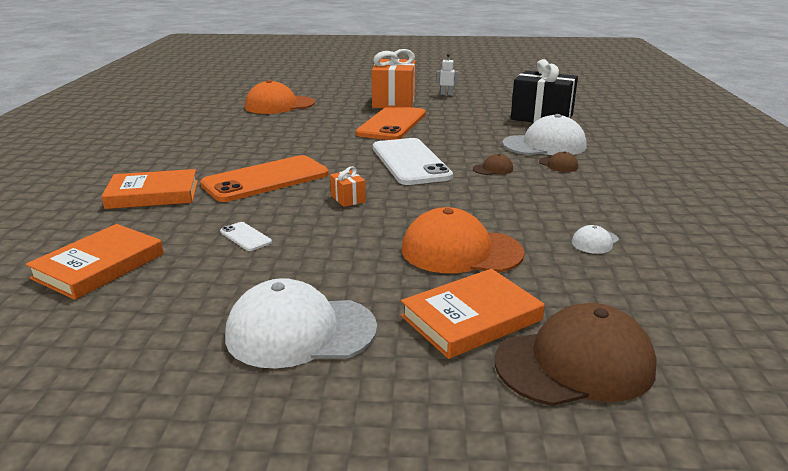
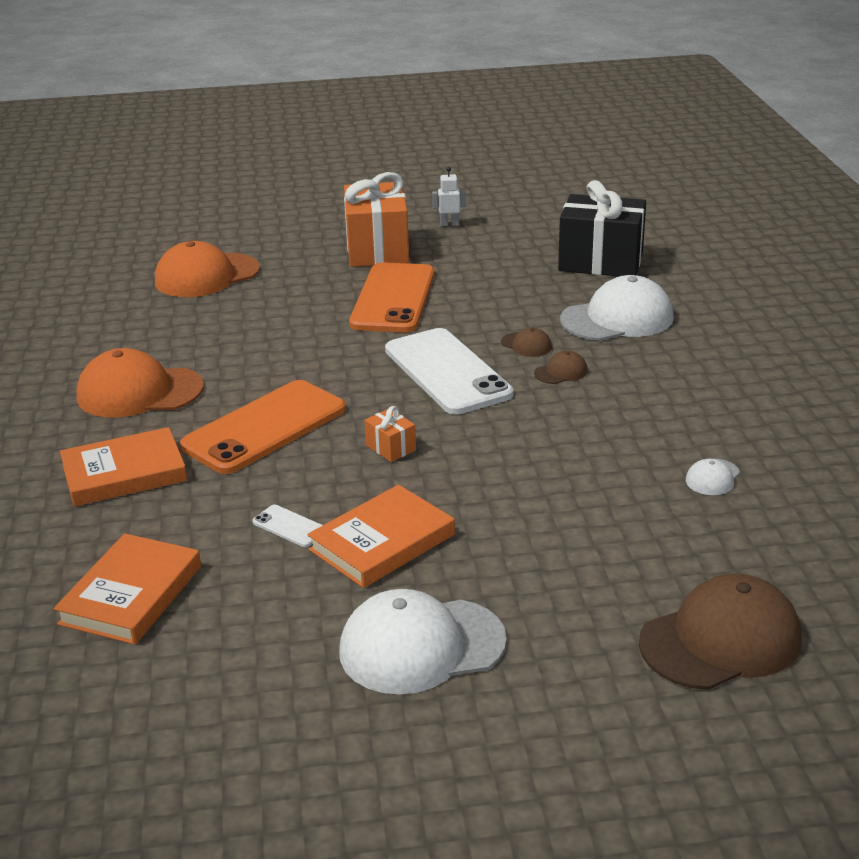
camera: 10 degrees left, 5 degrees up
(461, 251) = (561, 513): orange cap -> orange cap (139, 392)
(471, 318) = (600, 602): orange book -> orange book (382, 542)
(558, 164) = (643, 354): brown cap -> brown cap (526, 345)

